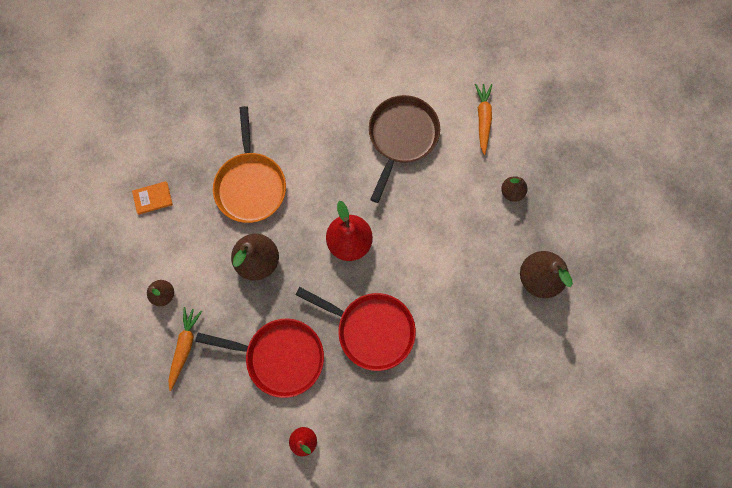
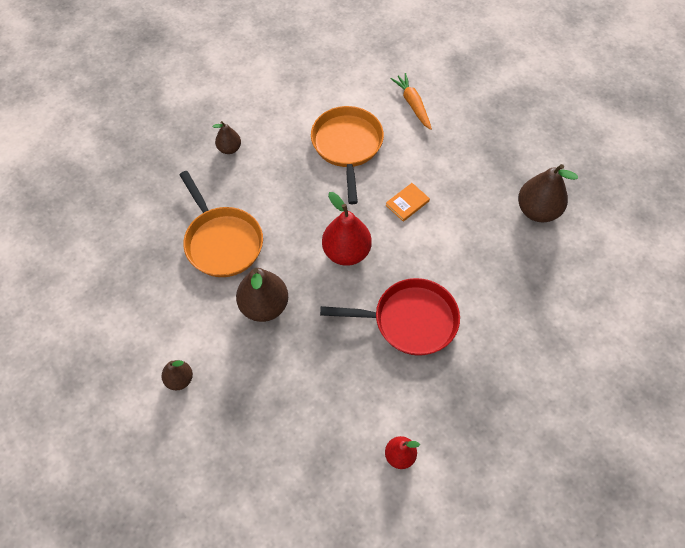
camera: 25 degrees left, 15 degrees down
(153, 198) = (125, 294): orange book -> orange book (407, 203)
(185, 347) = (227, 421): orange carrot -> none
(280, 356) = (332, 385): red pan -> none
(401, 137) = (347, 146): brown pan -> orange pan
(511, 192) = (472, 151): brown pear -> brown pear (229, 148)

